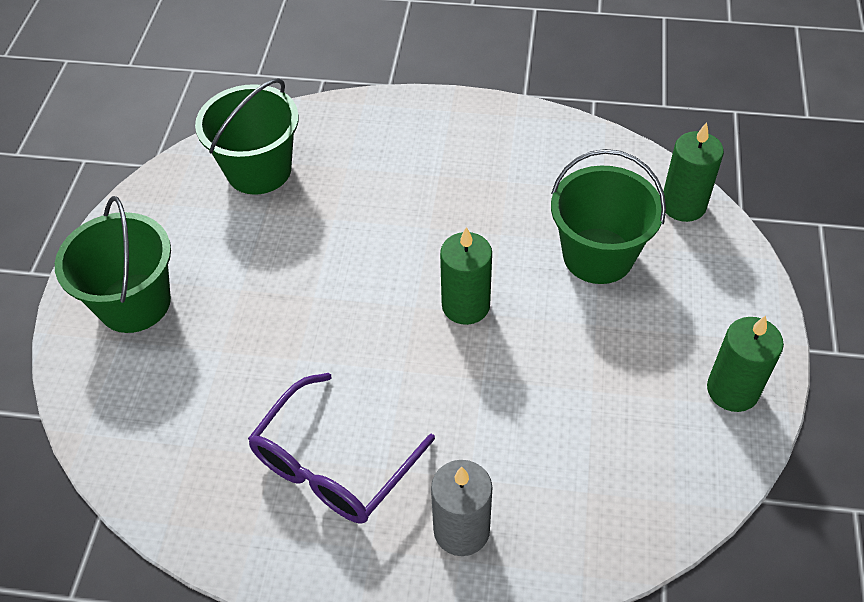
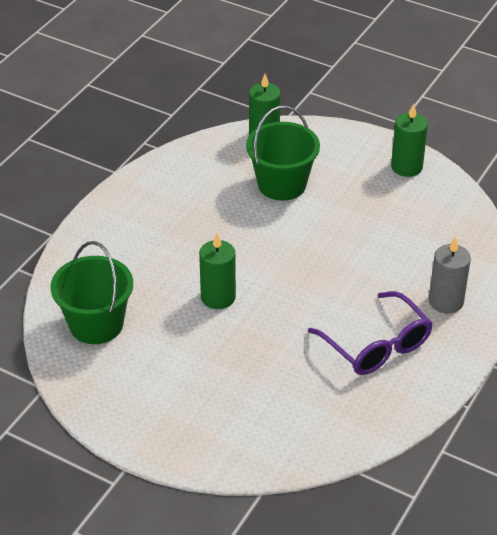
camera: 70 degrees left, 10 degrees down
(134, 303) = (187, 420): green bucket -> none
(465, 305) = (287, 253): green candle -> green candle (218, 297)

